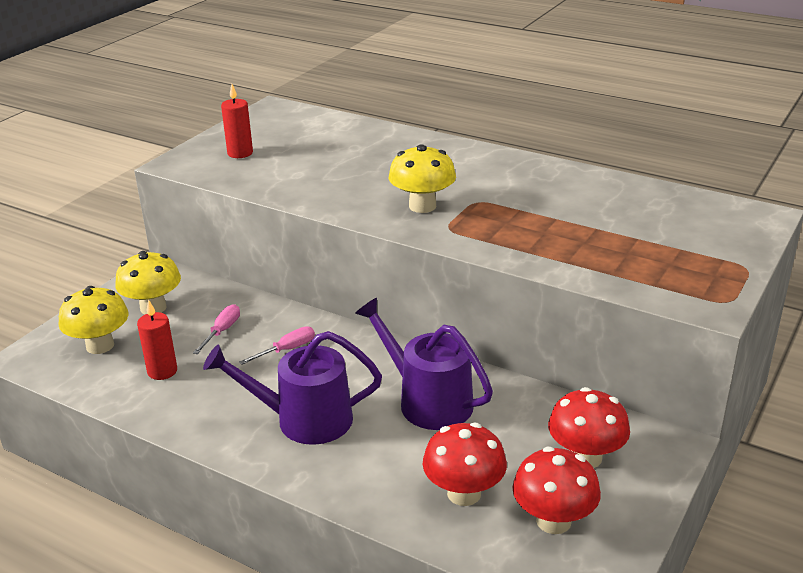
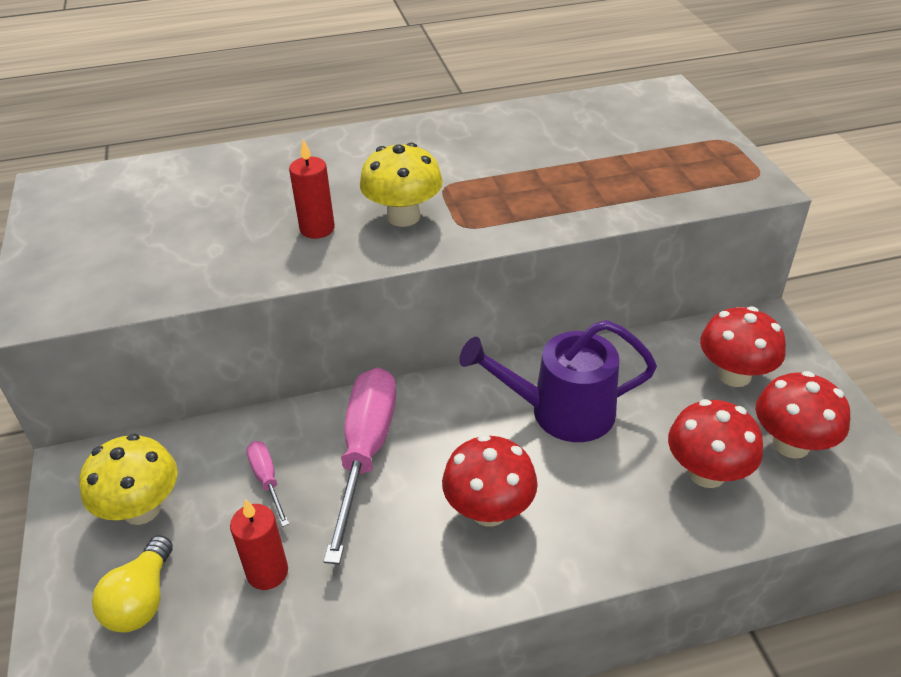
camera: 45 degrees left, 10 degrees up
(100, 345) = (142, 600): yellow mushroom -> yellow light bulb
(240, 153) = (101, 258): red candle -> red candle (317, 229)
(287, 350) = (365, 452): pink screwdriver -> pink screwdriver, size x2.14
(304, 420) = (489, 510): purple watering can -> red mushroom

